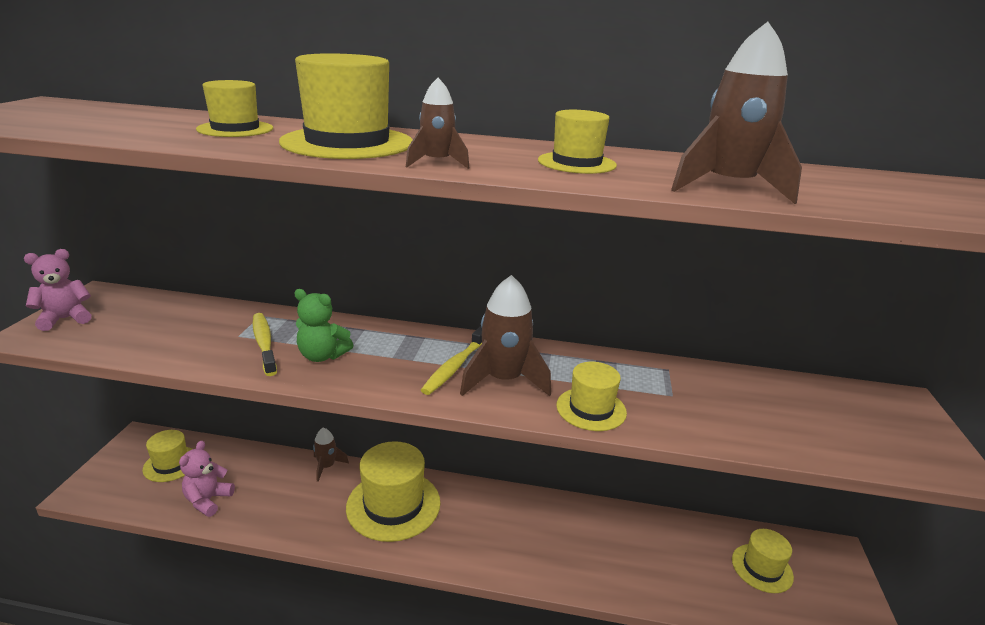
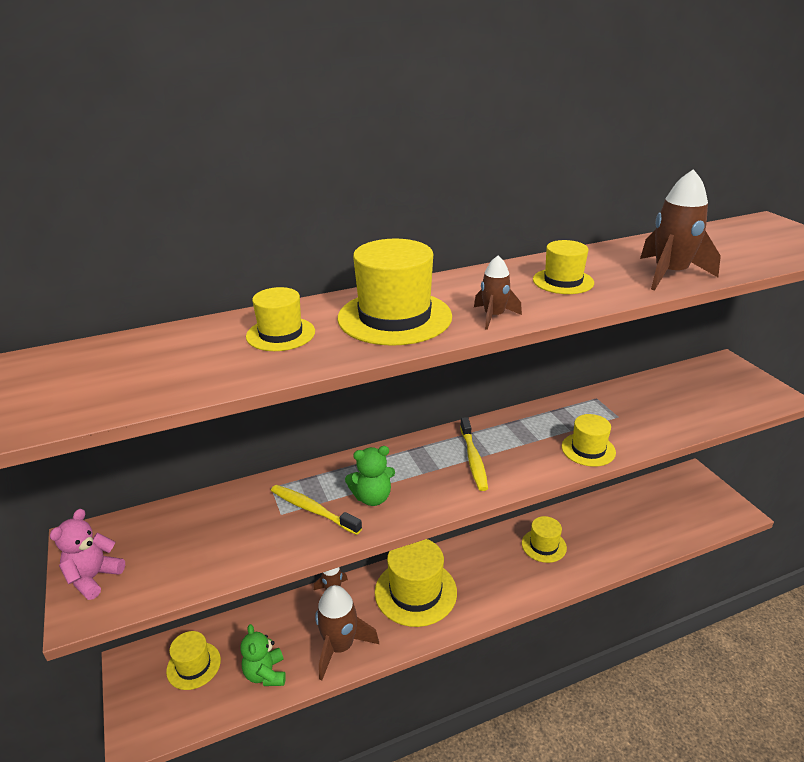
camera: 30 degrees left, 5 degrees up
(208, 500) = (265, 674): pink teddy bear -> green teddy bear
(503, 380) = (516, 454): brown rocket -> brown rocket (340, 646)
(762, 568) = (666, 505): yellow hat -> yellow hat (544, 545)

